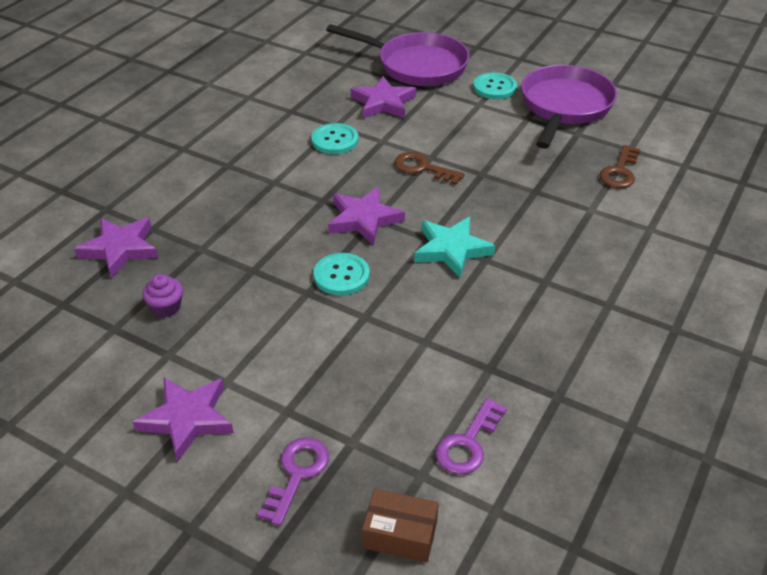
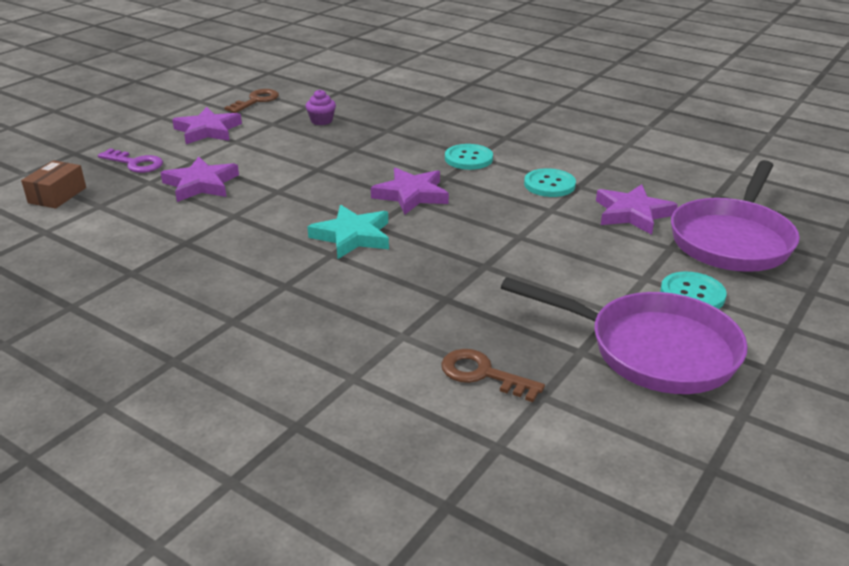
camera: 95 degrees right, 10 degrees down
(120, 249) = (394, 104): purple star -> purple star (201, 184)
(341, 276) = (333, 183): turquoise button -> turquoise button (468, 158)
(423, 168) = (496, 230): brown key -> brown key (256, 101)
(468, 443) = (113, 226): purple key -> none

